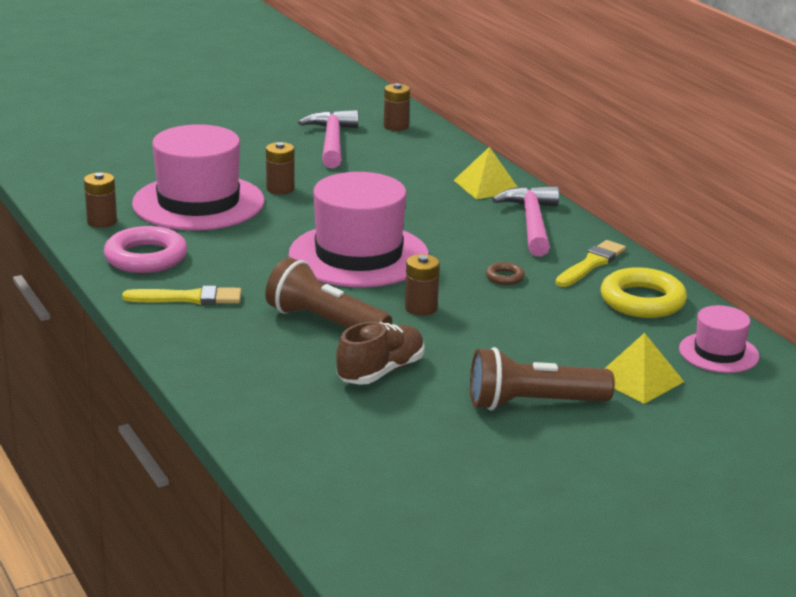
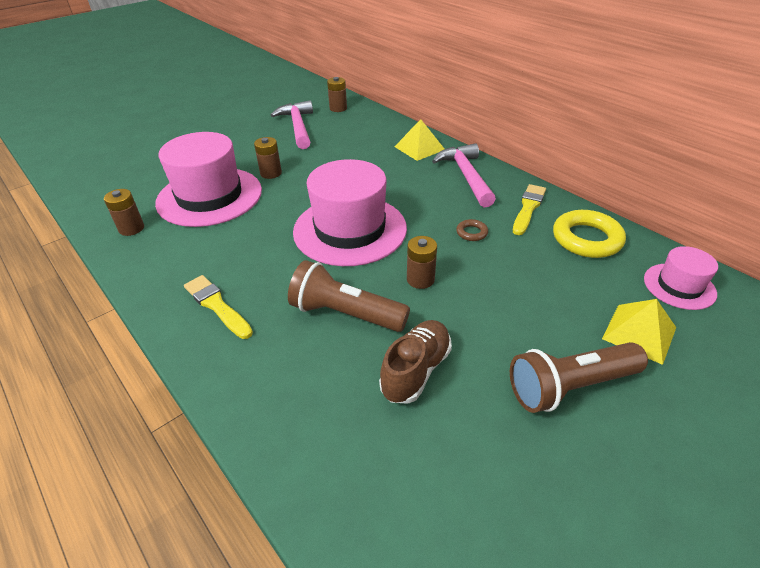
camera: 10 degrees left, 15 degrees up
(146, 257) = (173, 262): pink ring -> none
(188, 298) = (217, 305): yellow brush -> yellow brush turned 120 degrees counterclockwise

